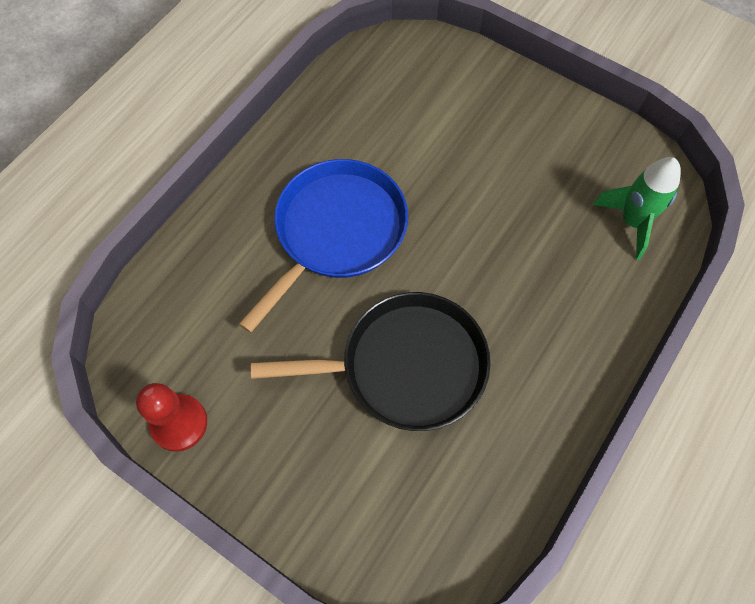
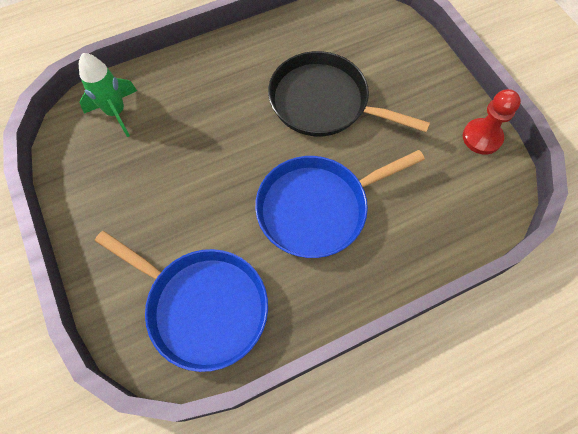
camera: 150 degrees left, 0 degrees up
(389, 96) = (202, 306): none -> blue pan

